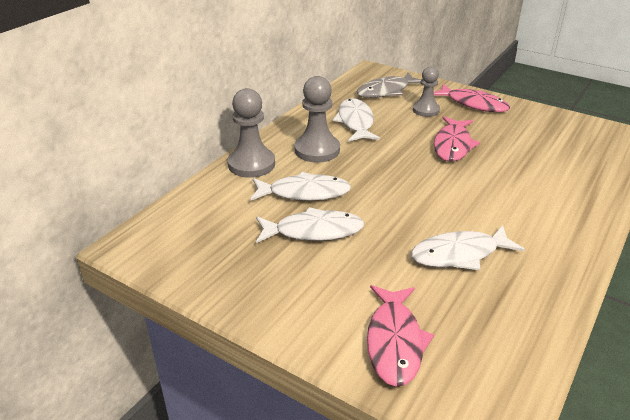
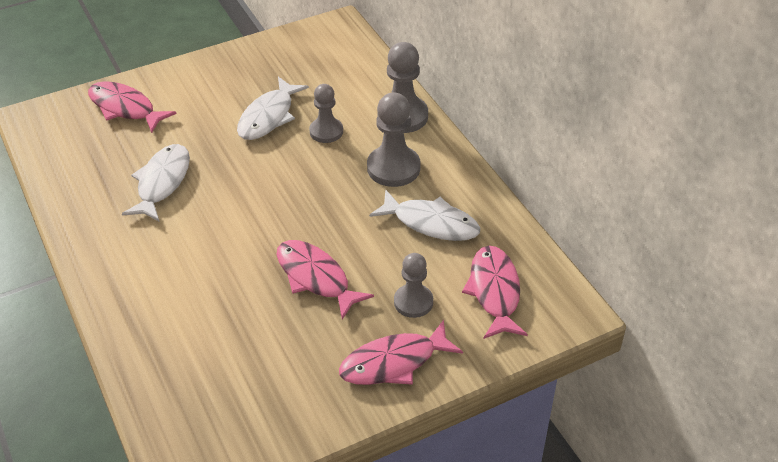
camera: 120 degrees right, 10 degrees up
(304, 193) = (326, 131): white fish -> grey pawn
(386, 91) = (494, 292): grey fish -> pink fish

